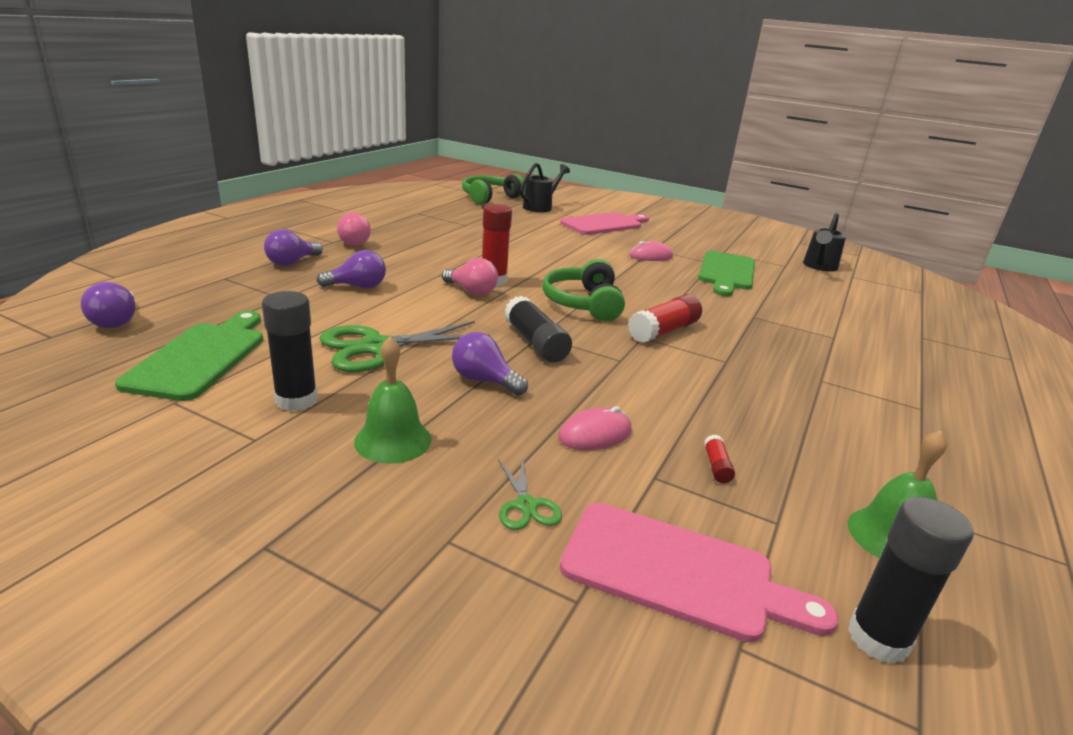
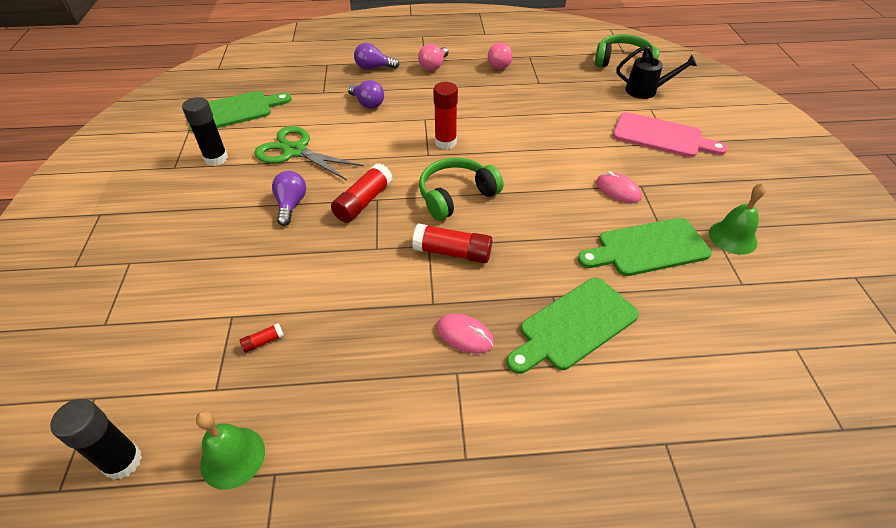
camera: 60 degrees right, 20 degrees up
(116, 321) = (247, 71): purple light bulb -> none
(393, 440) = (201, 205): green bell -> green bell (732, 237)
(471, 291) = (414, 143): pink light bulb -> pink light bulb (499, 64)
(526, 505) = (171, 276): green scissors -> none
(535, 343) = (363, 202): black glue stick -> red glue stick
(595, 434) = (262, 274): pink mouse -> pink mouse (464, 335)
(678, 573) = (143, 355): pink cutting board -> none
(793, 321) = (574, 325): none -> green cutting board
(819, 267) = (784, 312): black watering can -> none

